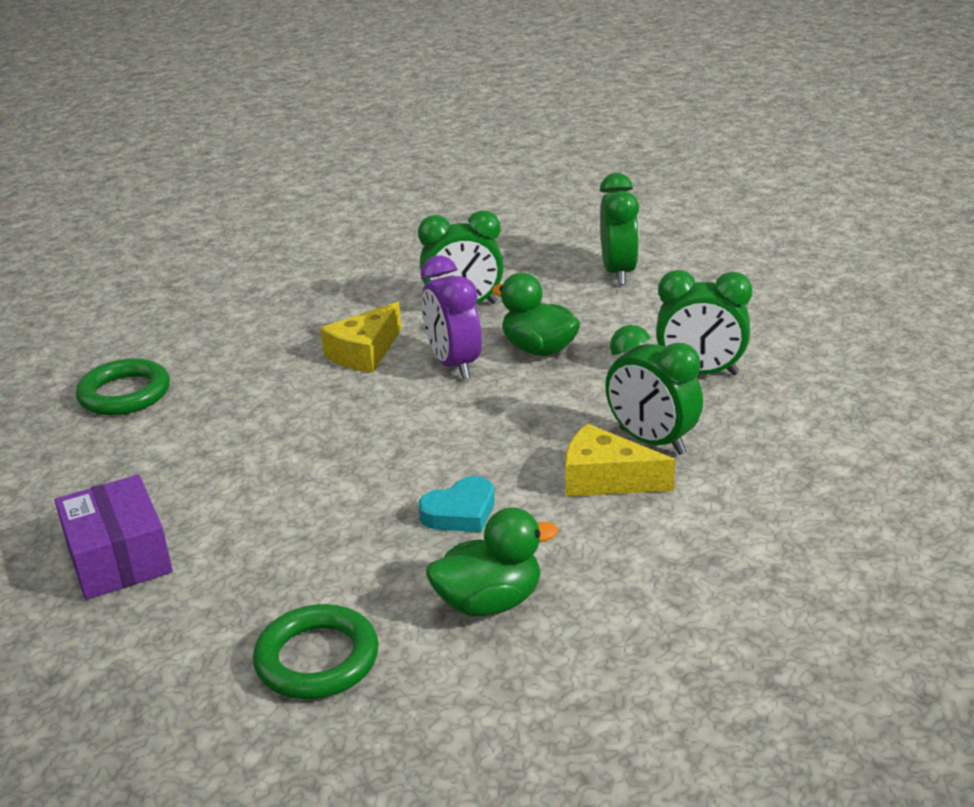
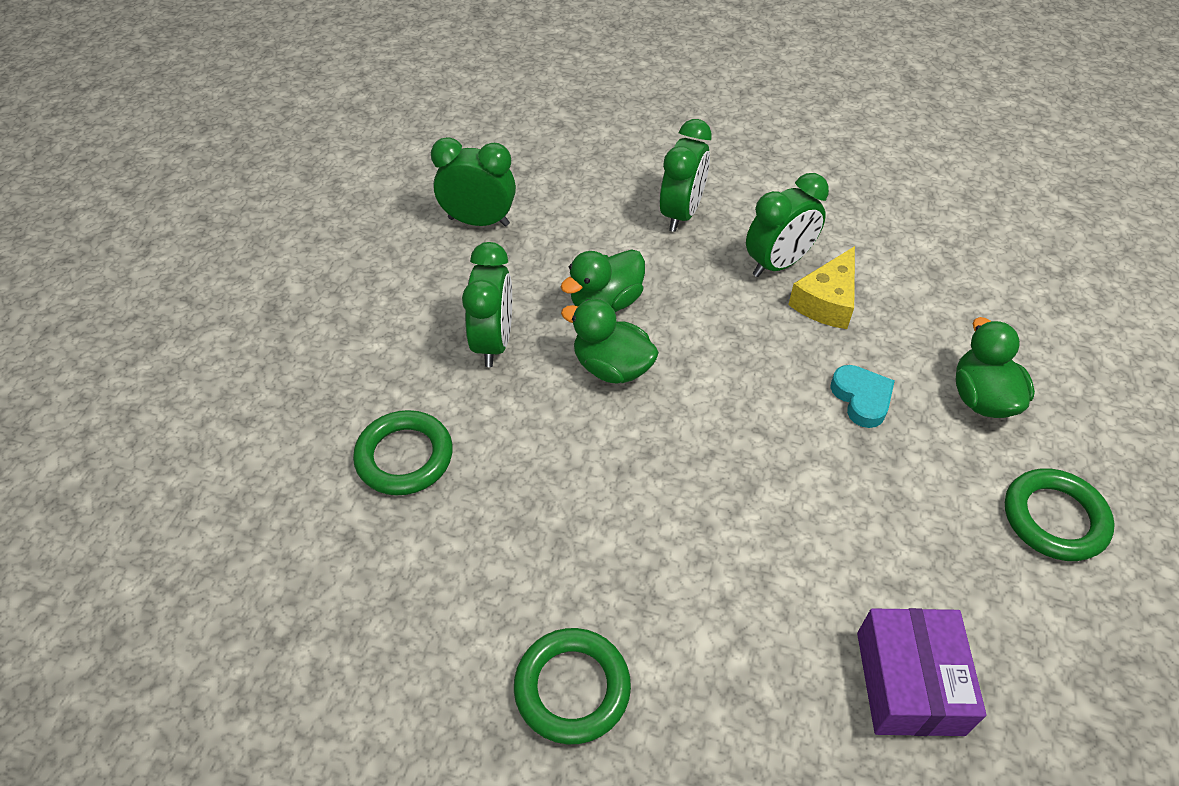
camera: 80 degrees left, 20 degrees up
(119, 558) = (909, 682): purple box -> purple box turned 75 degrees counterclockwise
(328, 294) = (404, 457): none -> green ring
(364, 353) = (561, 436): yellow cheese -> none
(454, 364) = (612, 367): purple clock -> green duck

